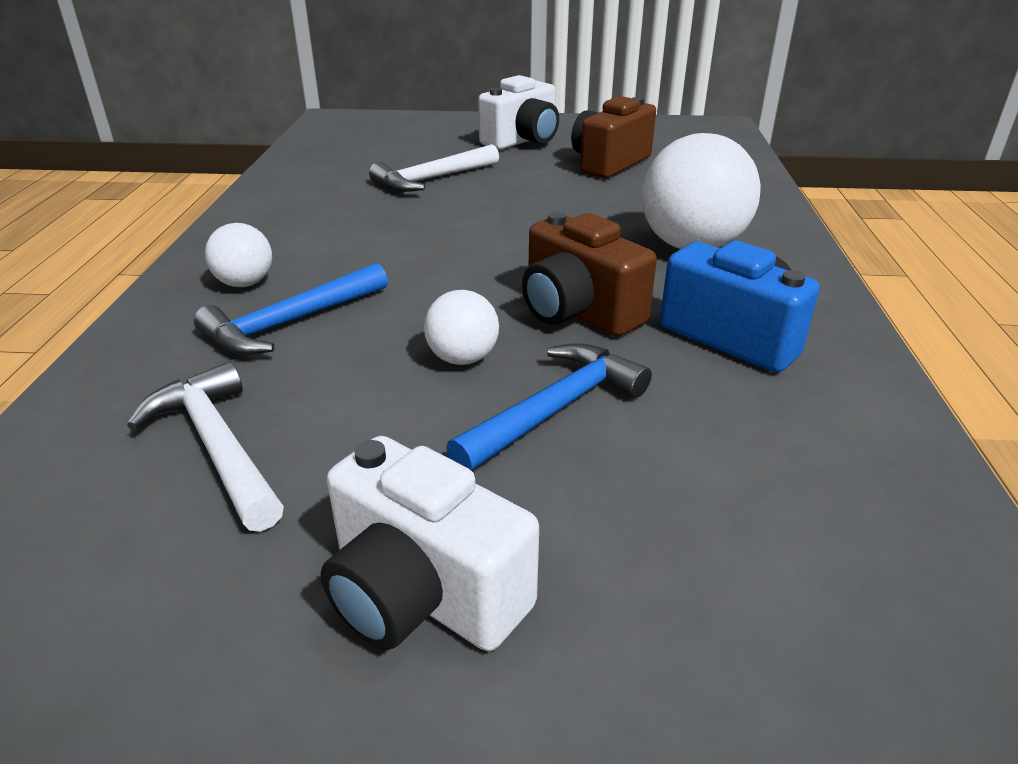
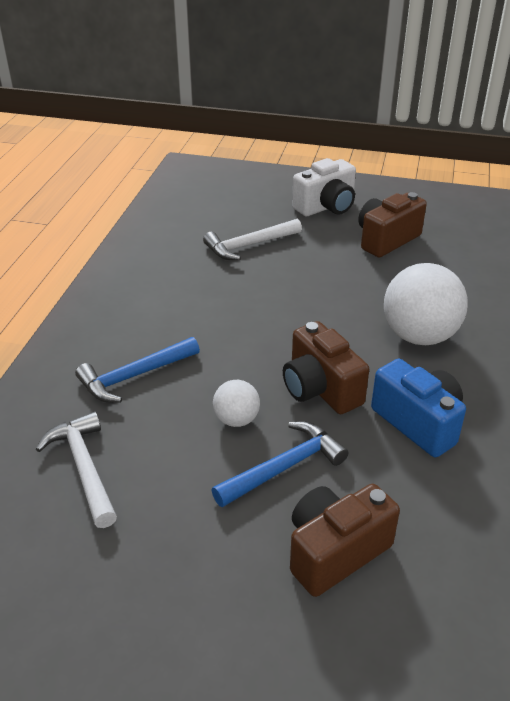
camera: 10 degrees right, 5 degrees up
(245, 283) = (108, 338): white ball -> none
(423, 593) = (183, 578): white camera -> none
(679, 515) = (335, 552): none -> brown camera

